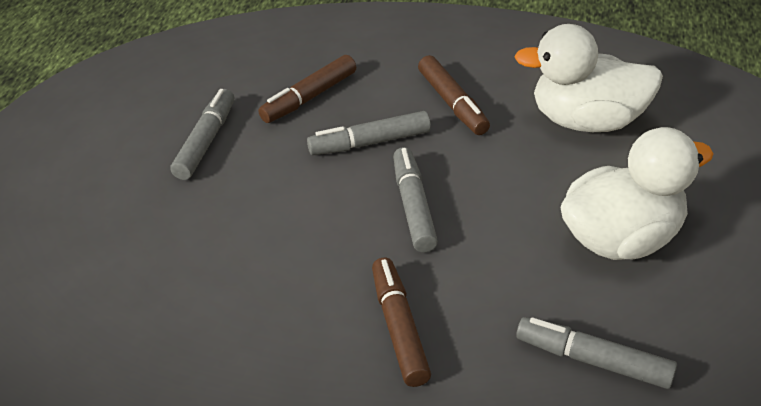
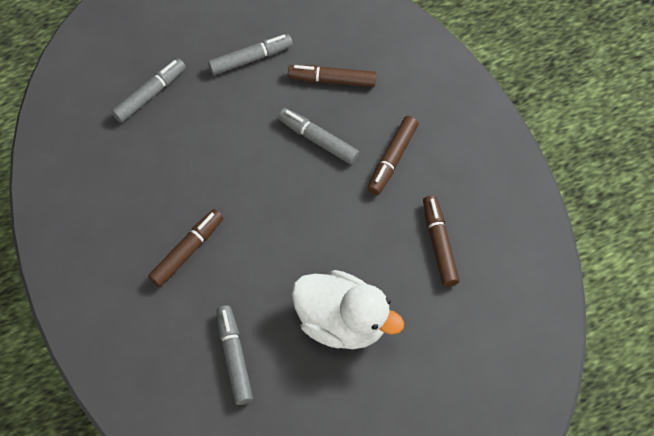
camera: 50 degrees right, 20 degrees up
(413, 206) = (282, 198): grey marker -> grey marker (150, 94)
(586, 121) = (439, 244): white duck -> brown marker

